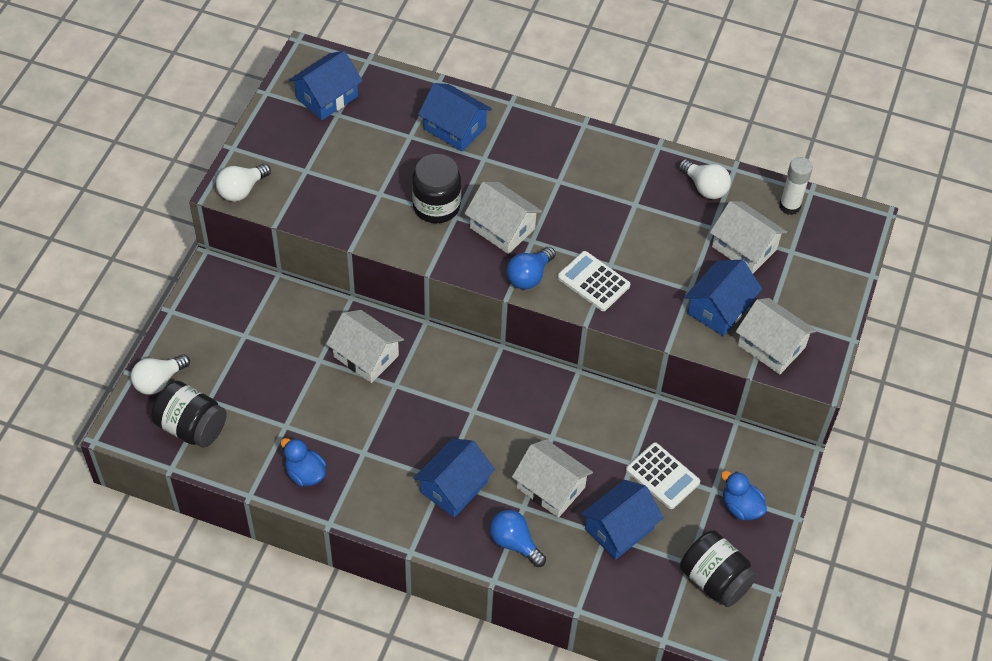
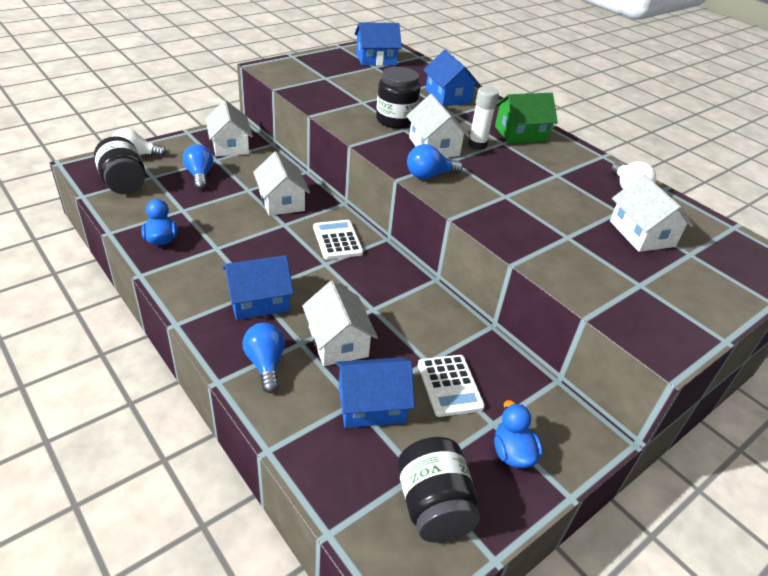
camera: 30 degrees right, 15 degrees down
(241, 190) = (274, 70): white light bulb -> none
(253, 369) = (200, 175): none -> blue light bulb
(566, 155) = (520, 134): none -> green house
(593, 282) = (481, 199): white calculator -> white calculator (337, 240)
(719, 308) = (588, 259): blue house -> none
(771, 346) = (625, 306): white house -> white house (230, 146)
(789, 206) = (705, 227): white glue stick -> white glue stick (477, 145)

